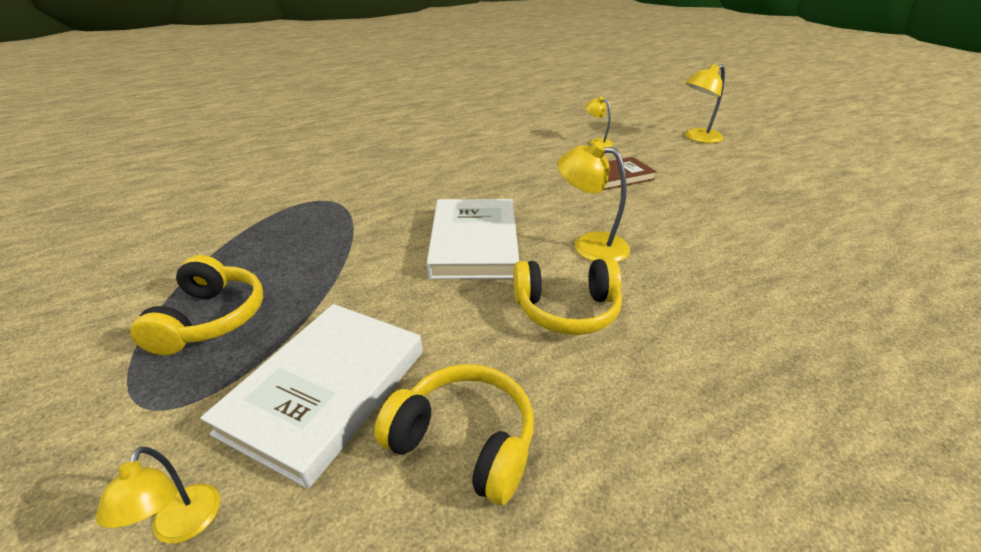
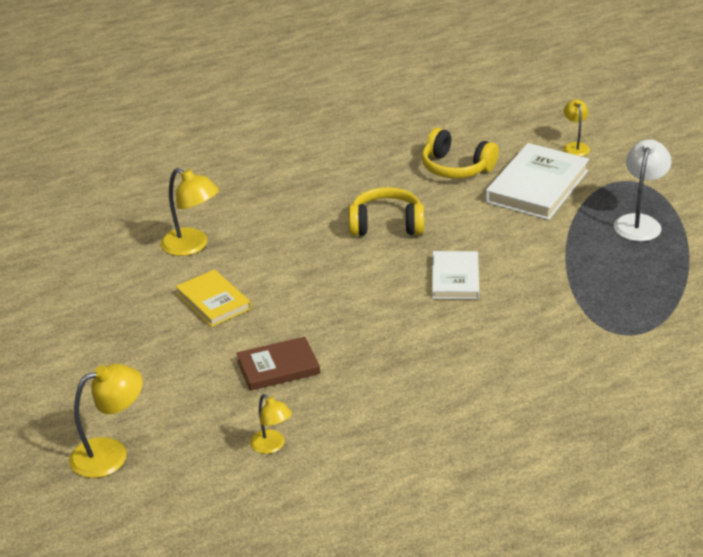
camera: 175 degrees left, 0 degrees up
(211, 319) = (639, 222): yellow headphones -> white lamp
(474, 243) = (455, 278): white book -> white book, size x0.61
(590, 244) = (350, 275): yellow lamp -> yellow lamp (192, 246)
(715, 219) = (213, 301): none -> yellow book

